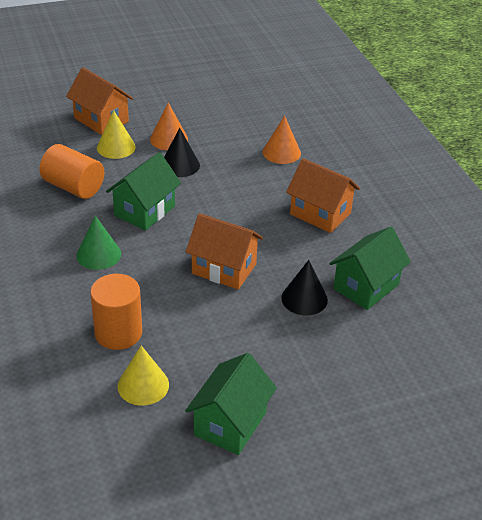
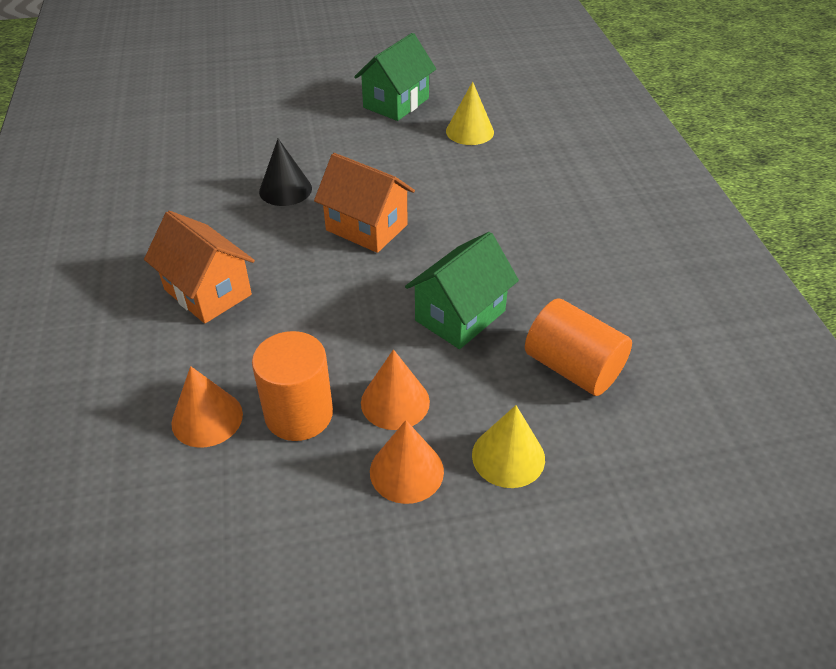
camera: 170 degrees left, 5 degrees up
(98, 254) = (522, 256): green cone -> none
(101, 120) = (543, 544): orange house -> none
(118, 333) = (494, 172): orange cylinder -> orange cylinder (299, 414)
(180, 165) = (395, 402): black cone -> orange cone
(366, 286) = (208, 197): green house -> none

